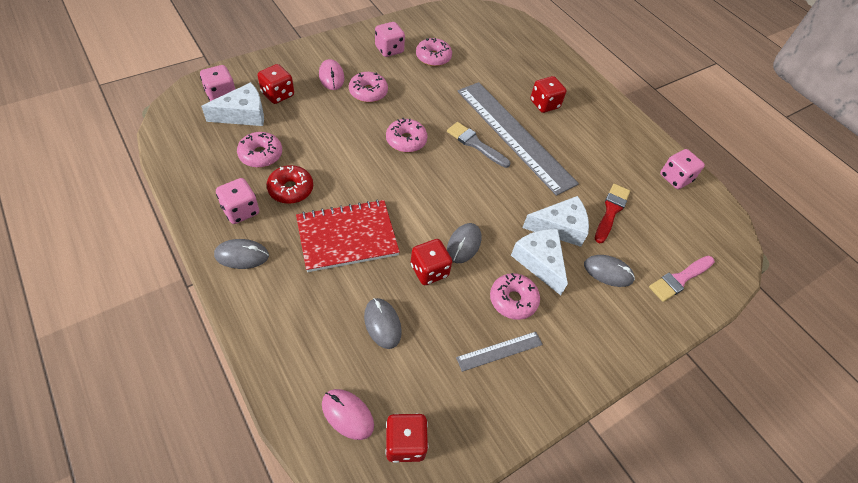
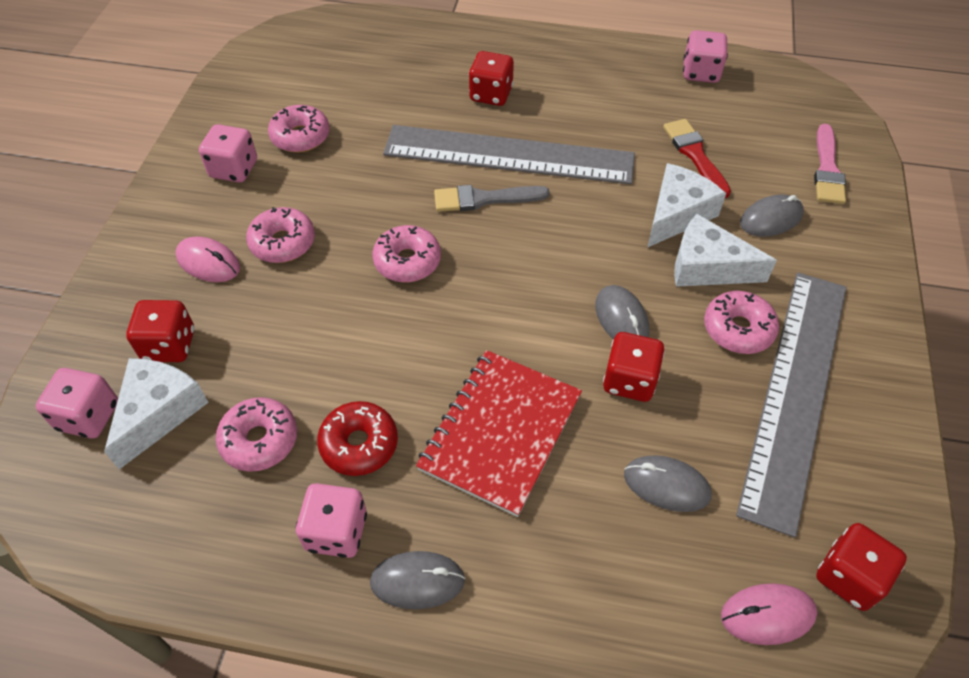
camera: 40 degrees left, 0 degrees up
(242, 255) = (417, 581): grey mouse -> grey mouse turned 45 degrees clockwise
(499, 351) = (795, 392): grey ruler -> grey ruler, size x2.39

